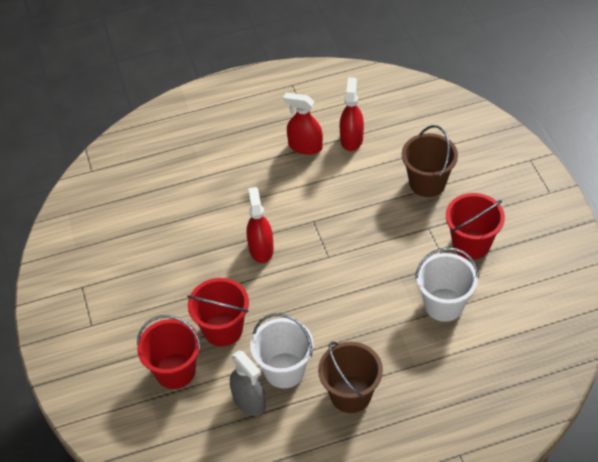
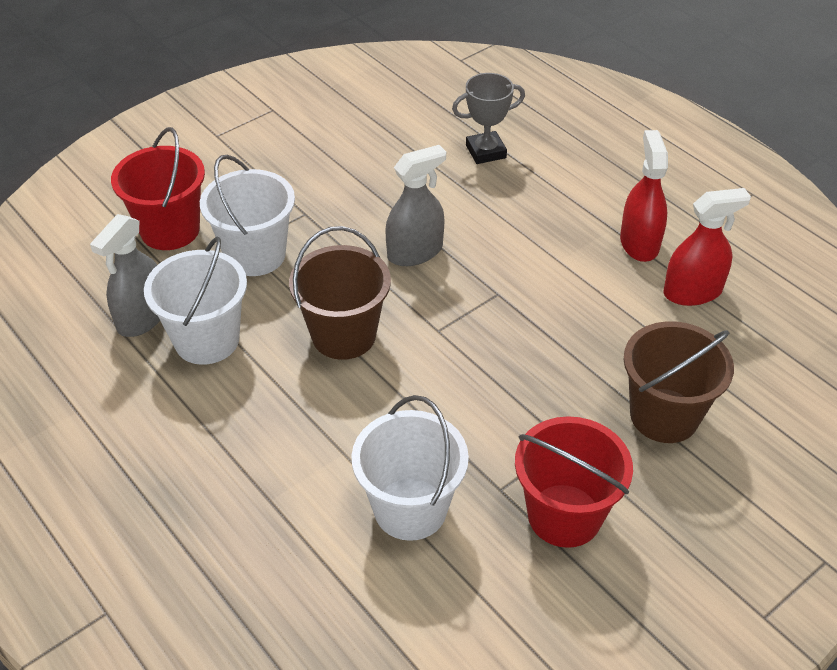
camera: 65 degrees right, 5 degrees down
(191, 187) = (486, 152): none -> grey trophy
(223, 329) = (255, 255): red bucket -> white bucket
(261, 249) = (415, 252): red spray bottle -> grey spray bottle
(350, 394) = (186, 430): brown bucket -> brown bucket (344, 335)

